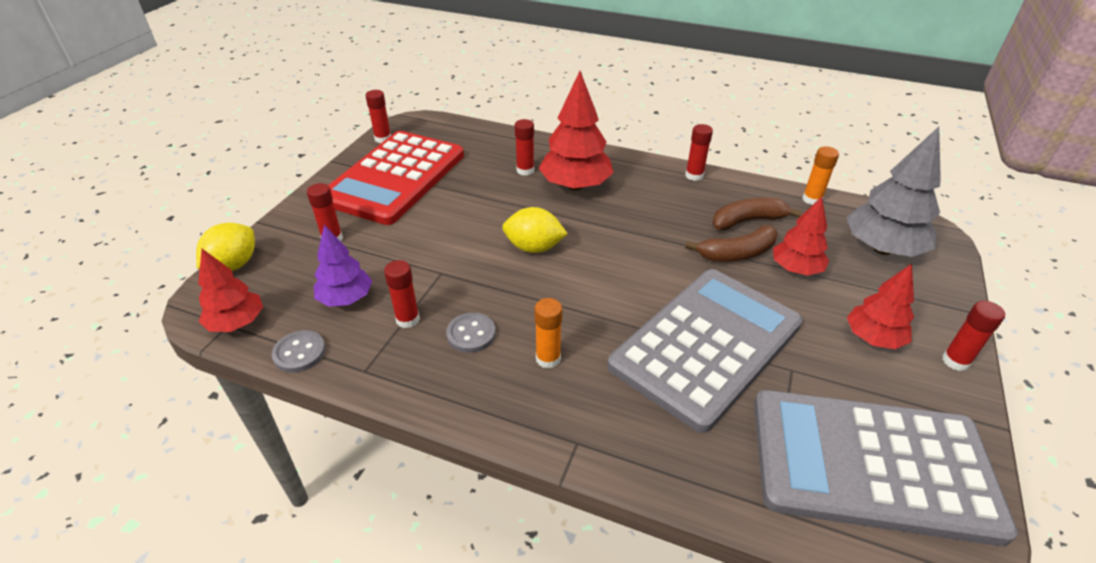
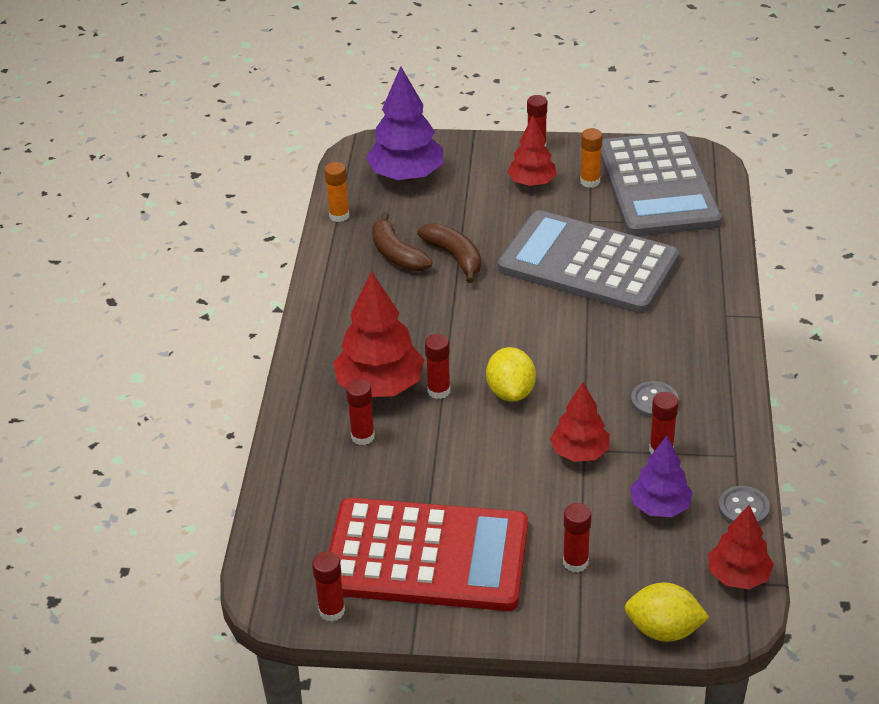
camera: 105 degrees left, 0 degrees up
(548, 358) = (654, 347): orange glue stick -> orange glue stick (590, 181)
(694, 176) = (322, 298): red glue stick -> red glue stick (439, 391)
(796, 269) = (461, 222): red tree -> red tree (579, 452)
(882, 248) = (406, 175): grey tree -> purple tree

